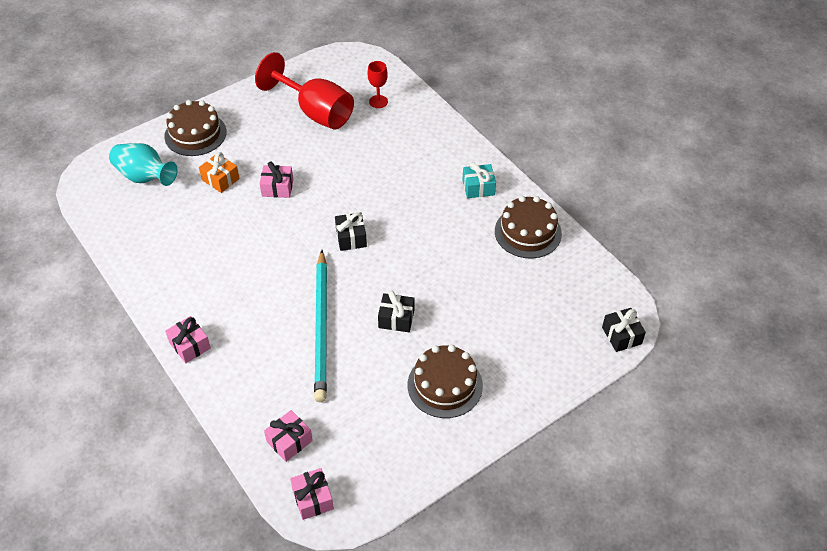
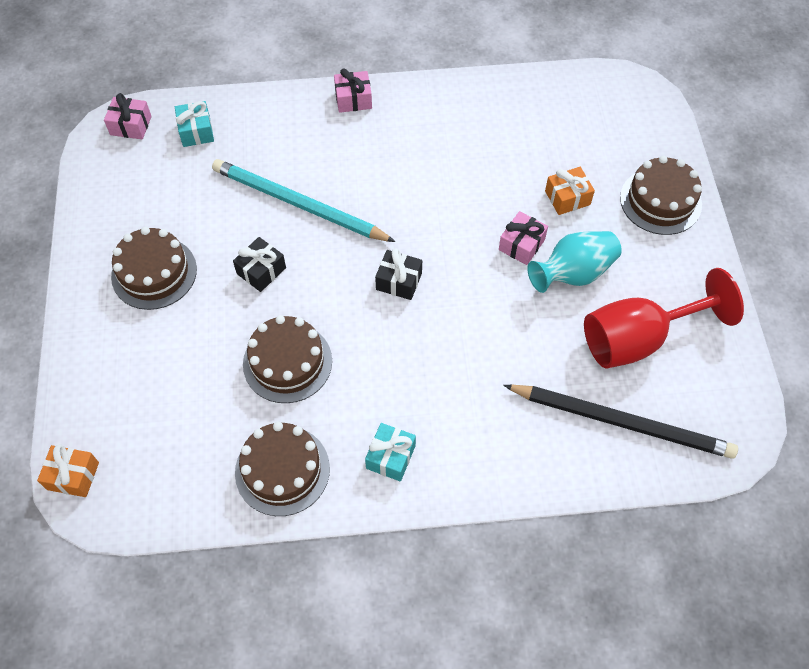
camera: 120 degrees right, 10 degrees up
(145, 177) = (610, 134): turquoise vase -> turquoise vase (573, 273)
(289, 441) = (196, 131): pink gift -> turquoise gift
(378, 101) = (622, 422): red goblet -> black pencil
(456, 266) = (287, 362): none -> brown cake
(621, 335) = (73, 476): black gift -> orange gift

